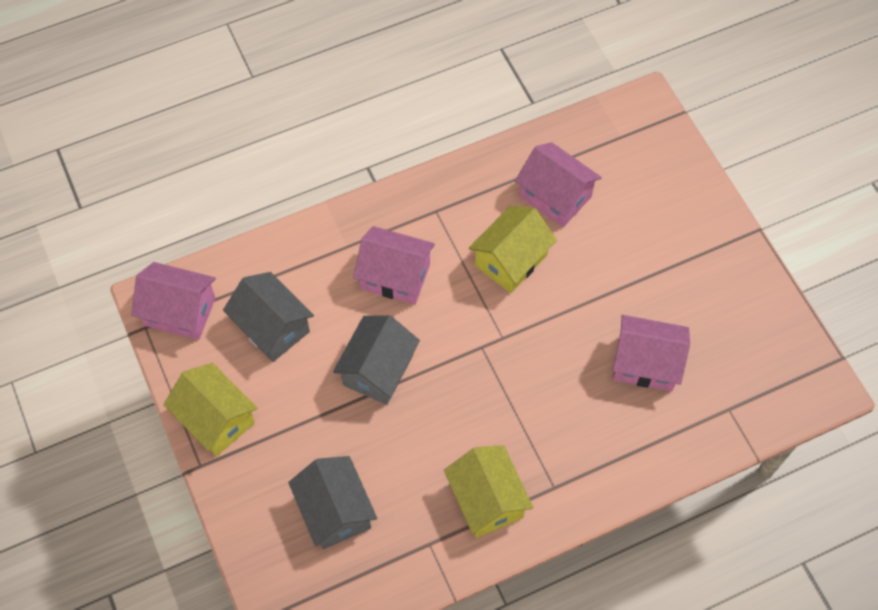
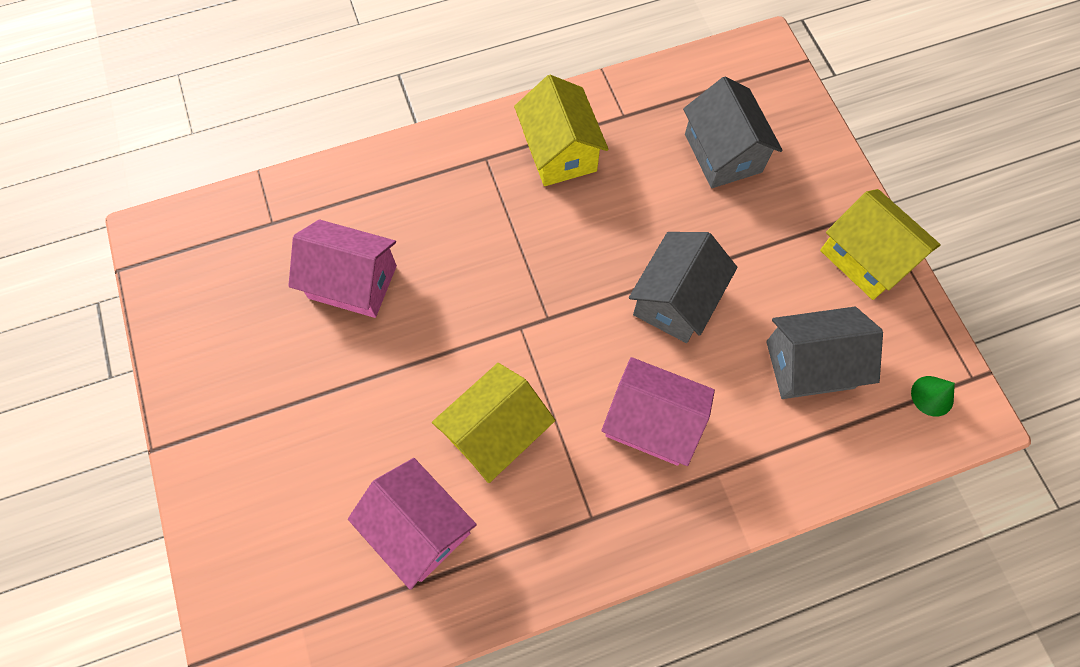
camera: 175 degrees left, 5 degrees up
(180, 311) = (932, 396): pink house -> green cone
(272, 327) = (809, 364): grey house -> grey house turned 60 degrees counterclockwise

